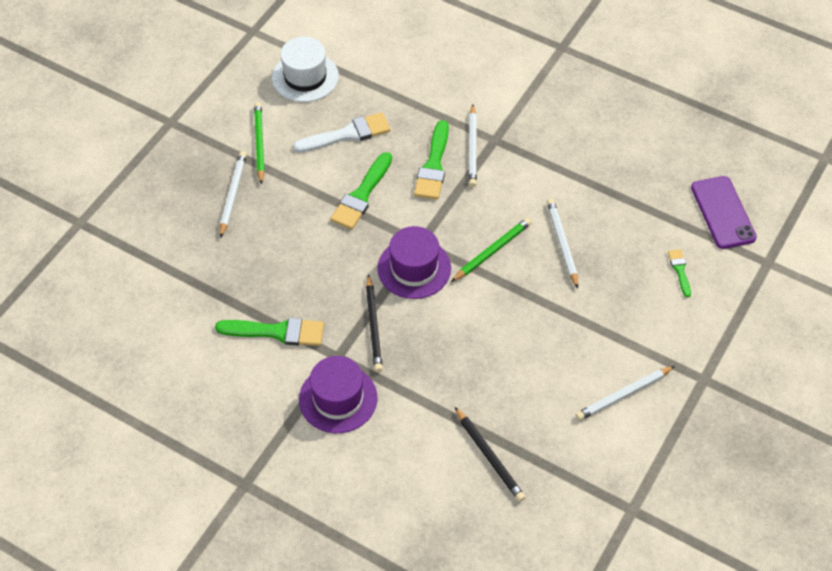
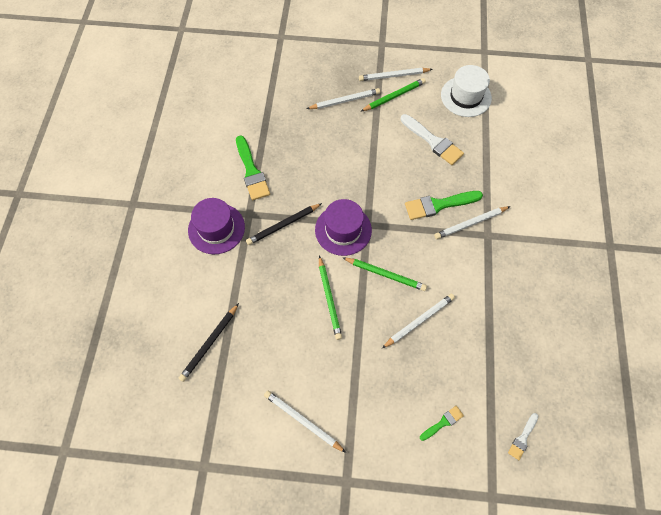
camera: 65 degrees right, 10 degrees up
(228, 131) = (393, 76): none -> white pencil
(361, 195) = (387, 172): green brush -> none
(494, 316) = (329, 299): none -> green pencil
(722, 212) = (522, 438): purple phone -> white brush

